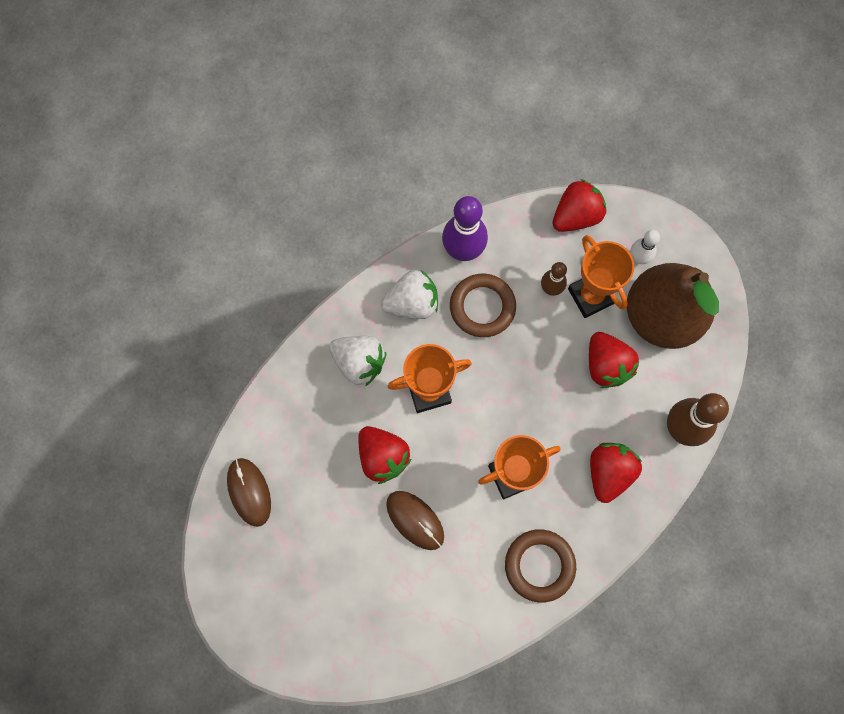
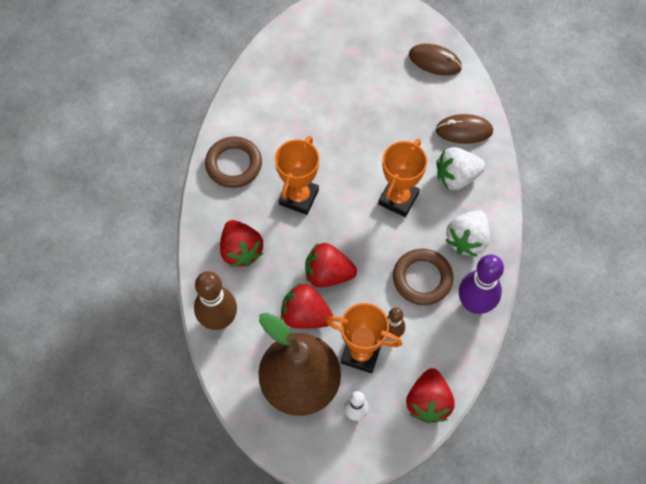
camera: 135 degrees right, 10 degrees down
(383, 457) = (384, 141): red strawberry -> red strawberry (328, 274)
(415, 520) = (329, 126): brown mouse -> brown mouse (464, 131)

